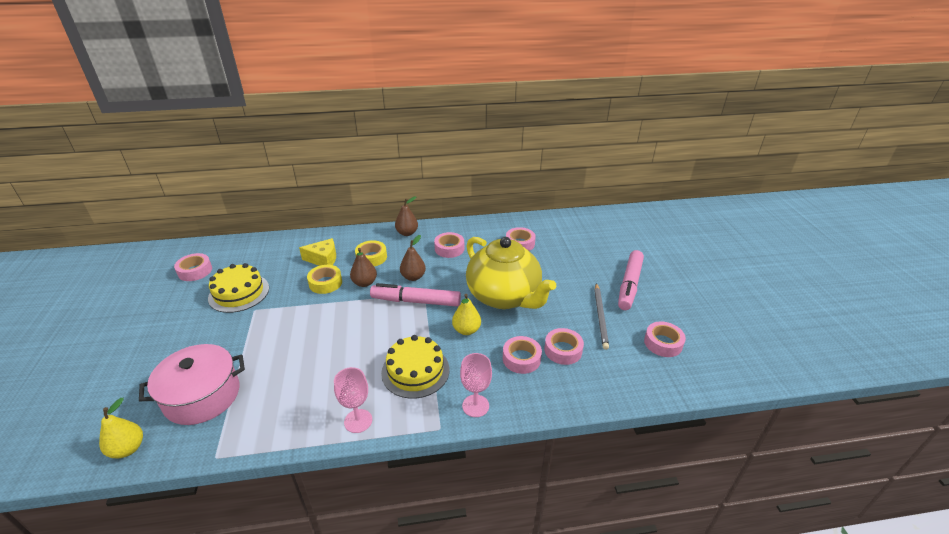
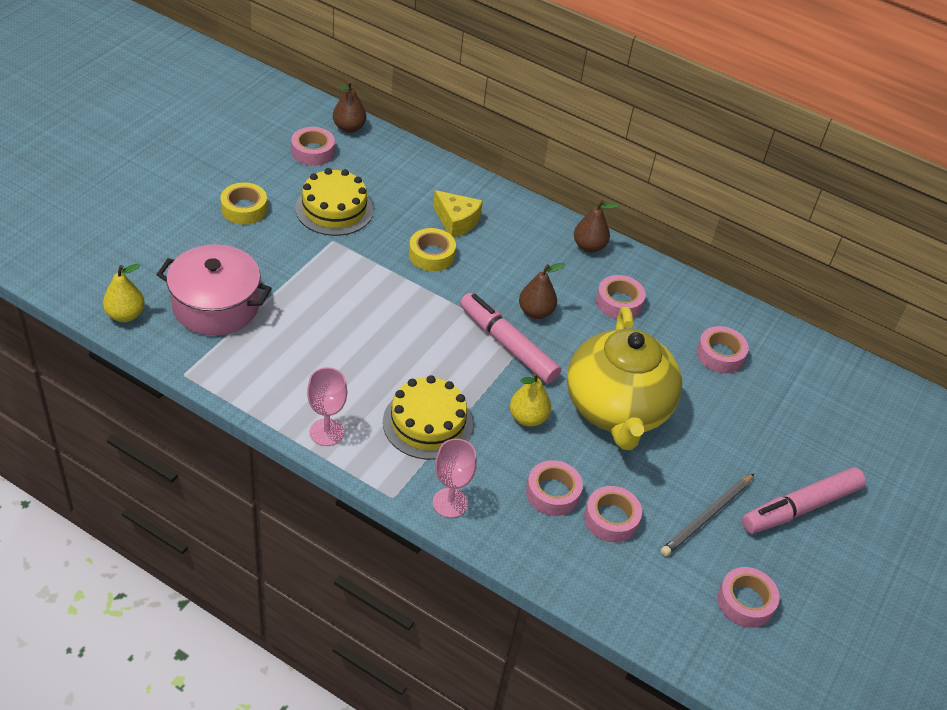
camera: 35 degrees right, 10 degrees up
(364, 283) = (473, 283): brown pear -> brown pear (349, 128)
(371, 257) = (513, 254): yellow tape -> yellow tape (244, 209)

